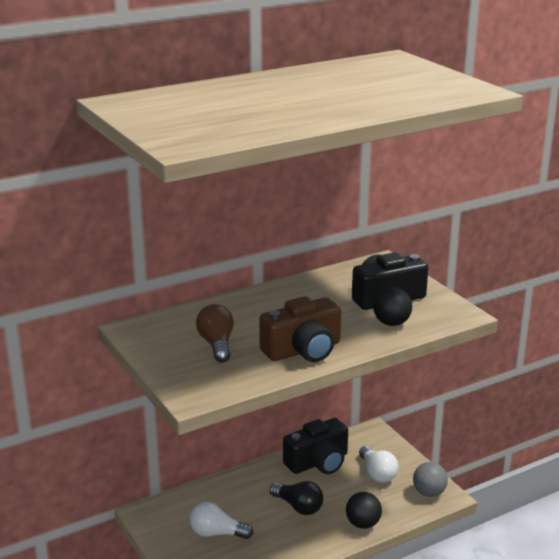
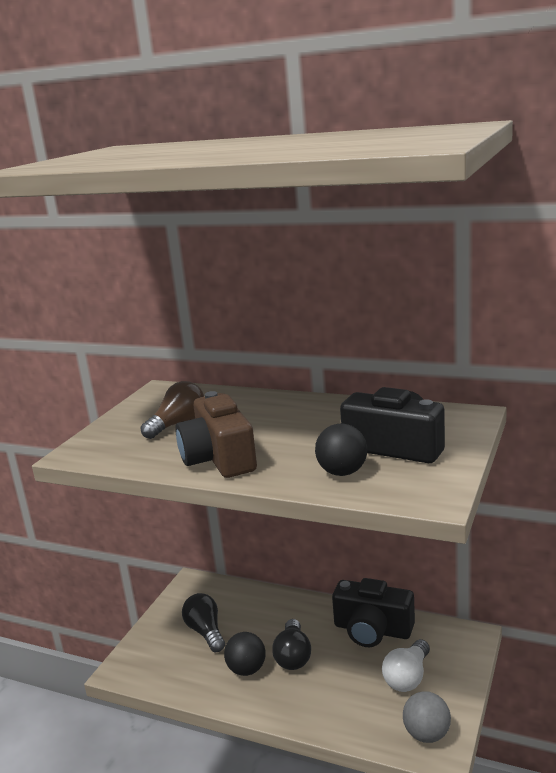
camera: 55 degrees right, 5 degrees down
(217, 533) = (206, 632): white light bulb -> black light bulb
(303, 350) = (219, 458): brown camera -> brown camera turned 45 degrees clockwise
(363, 524) = (317, 713): black ball -> black ball (247, 669)

